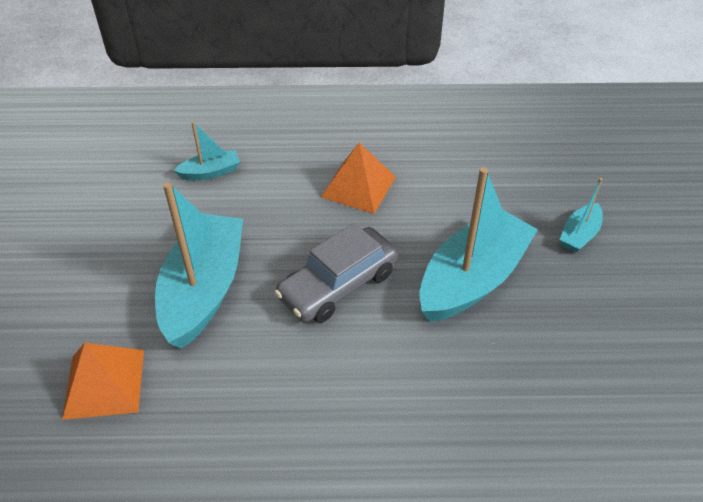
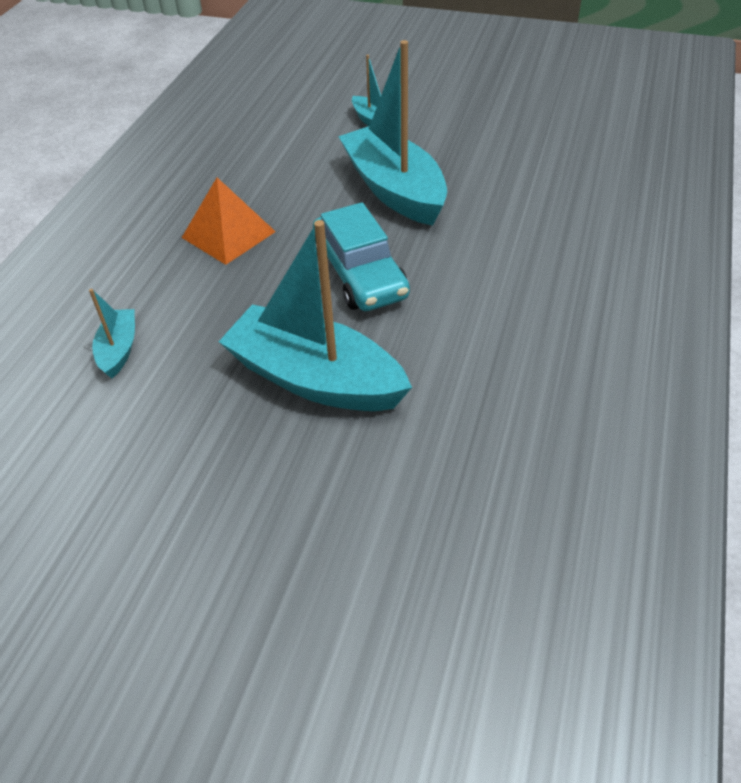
camera: 70 degrees left, 0 degrees up
(104, 383) = (417, 483): orange pyramid -> none
(338, 285) = (360, 274): grey car -> turquoise car

